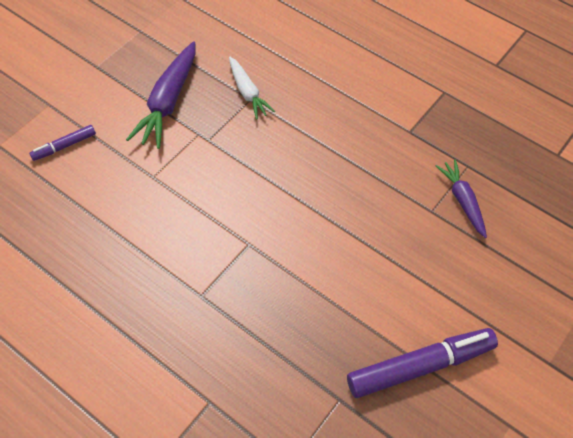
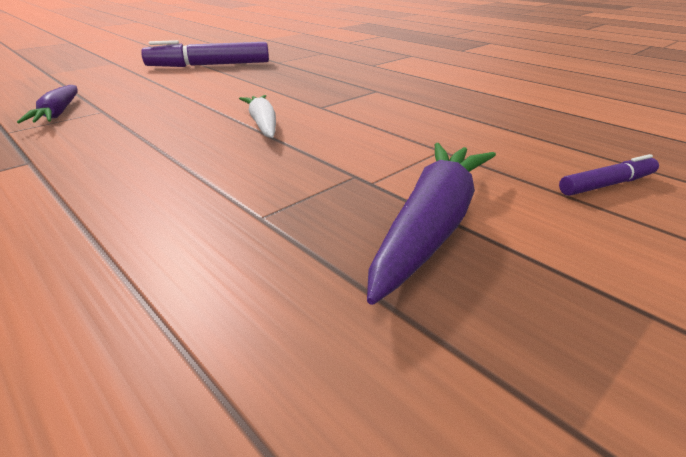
camera: 170 degrees left, 25 degrees down
(247, 92) = (261, 227): white carrot -> white carrot (263, 124)

